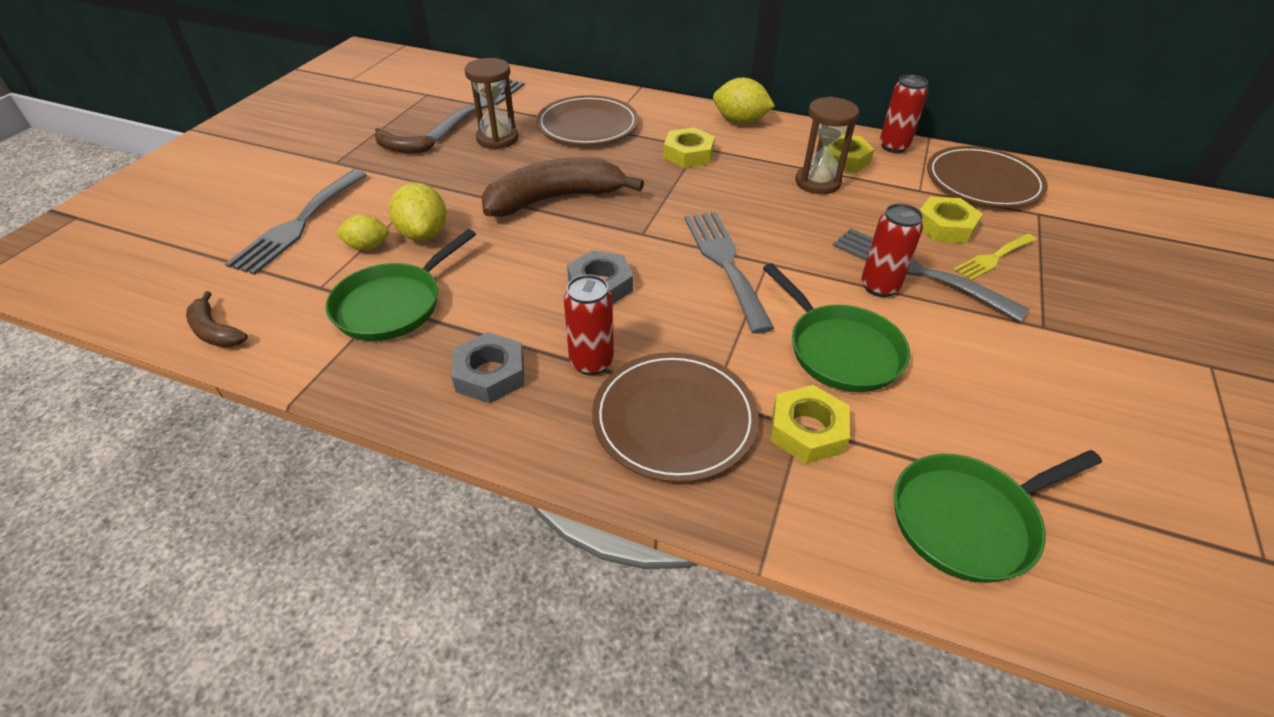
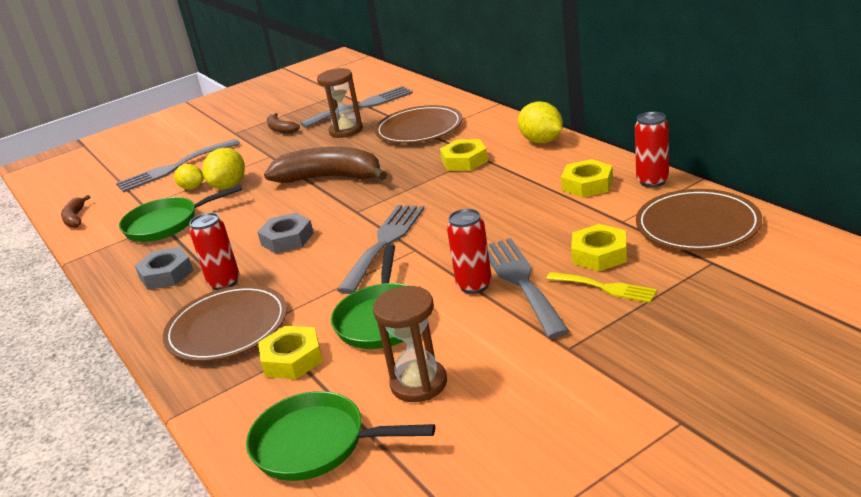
camera: 40 degrees right, 15 degrees down
(817, 182) = (538, 199): brown hourglass -> brown hourglass (419, 383)
(993, 258) = (605, 288): yellow fork -> yellow fork turned 150 degrees counterclockwise

